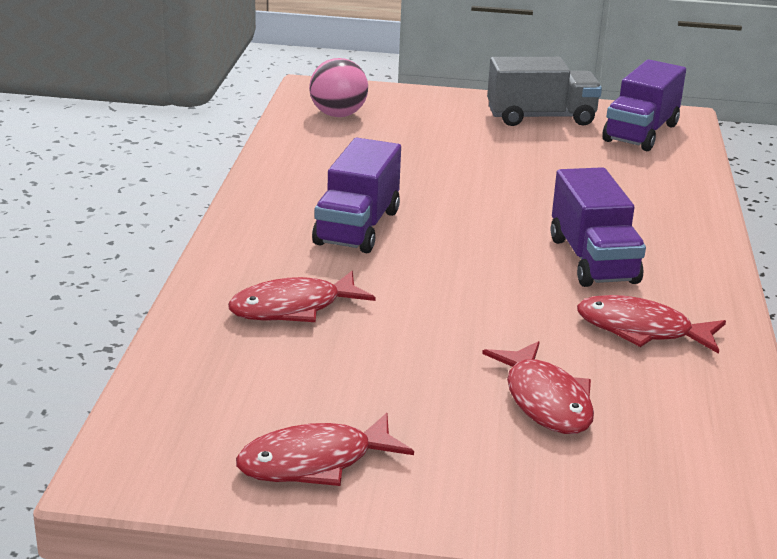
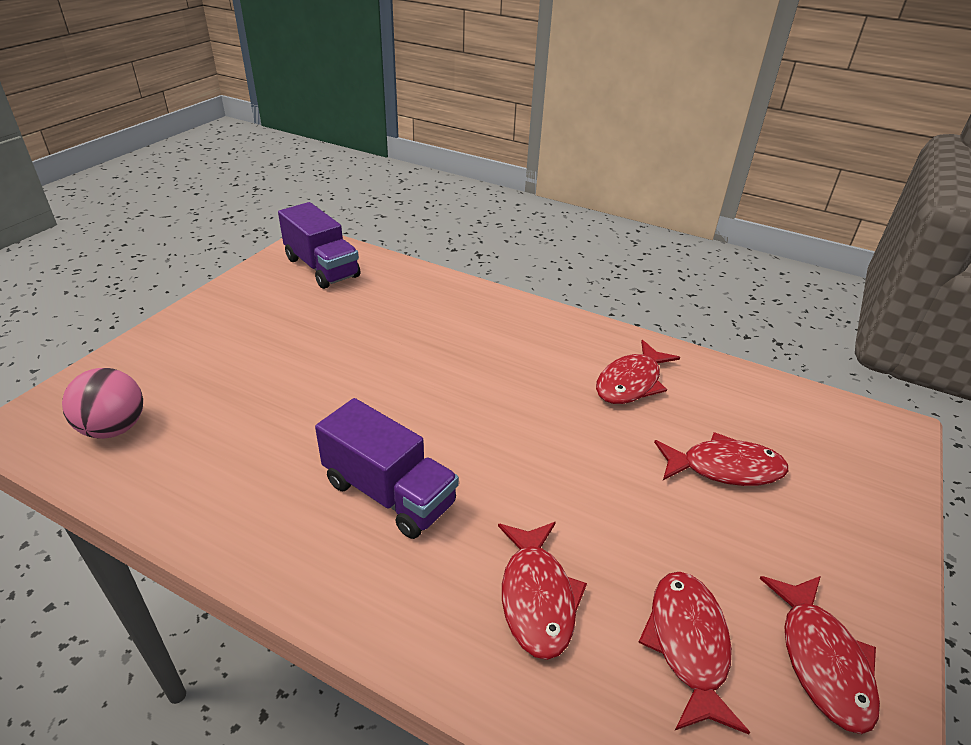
camera: 70 degrees left, 10 degrees up
(289, 385) = (688, 644): none -> red fish
(541, 117) = (249, 303): grey truck -> none
(592, 260) = (519, 367): purple truck -> none

